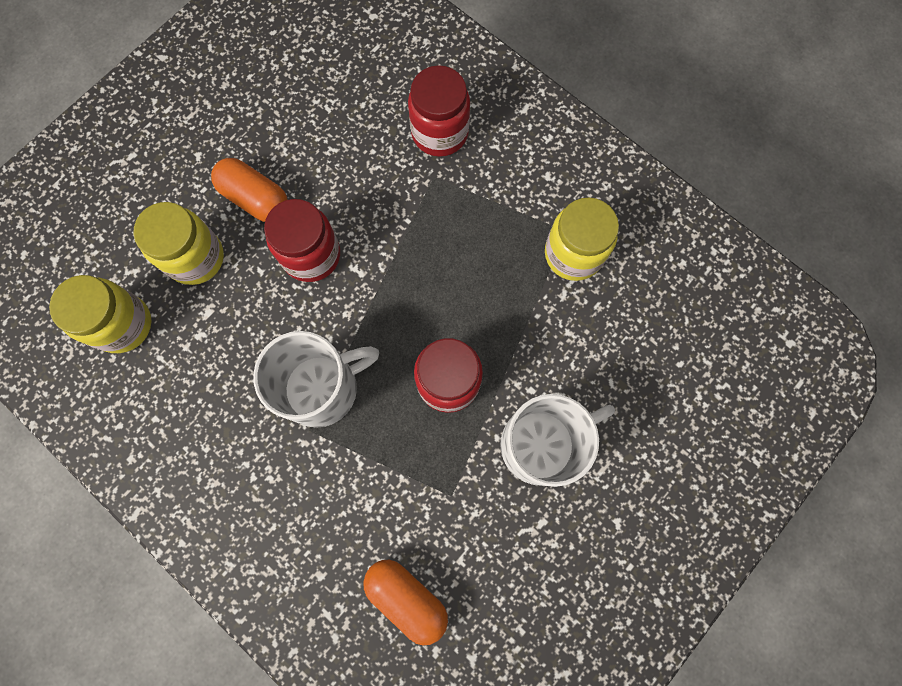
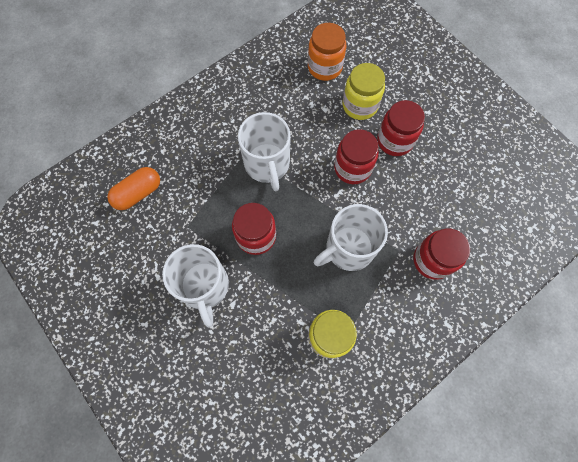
camera: 100 degrees right, 5 degrees down
(123, 324) = (324, 67): yellow jar -> orange jar
(255, 198) = (394, 141): orange capsule -> red jar
(443, 245) = (348, 248): none -> white mug

